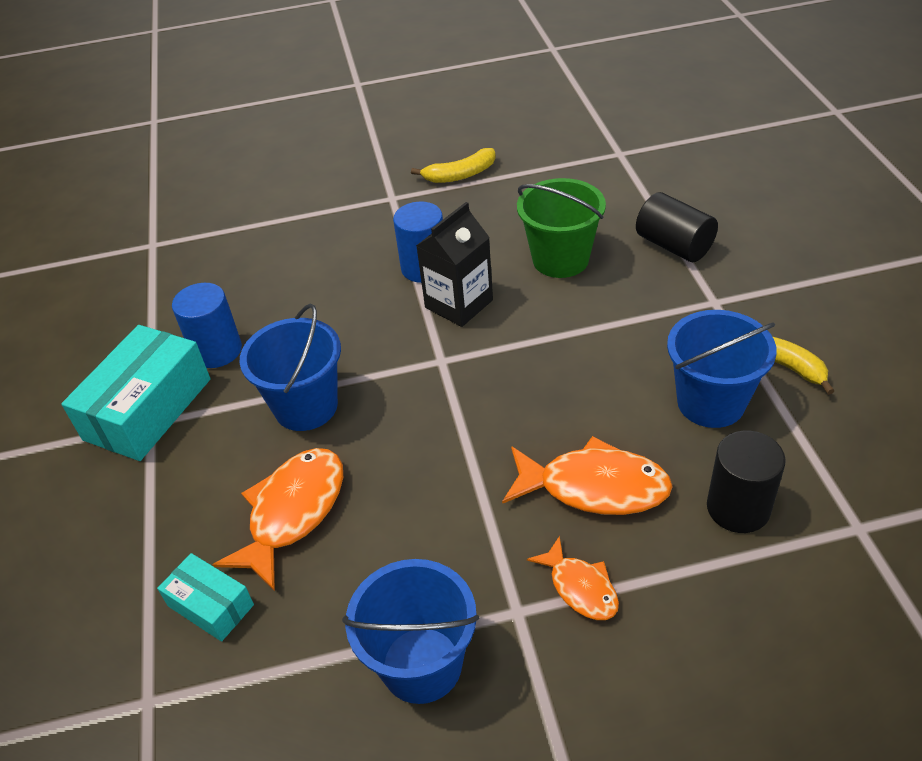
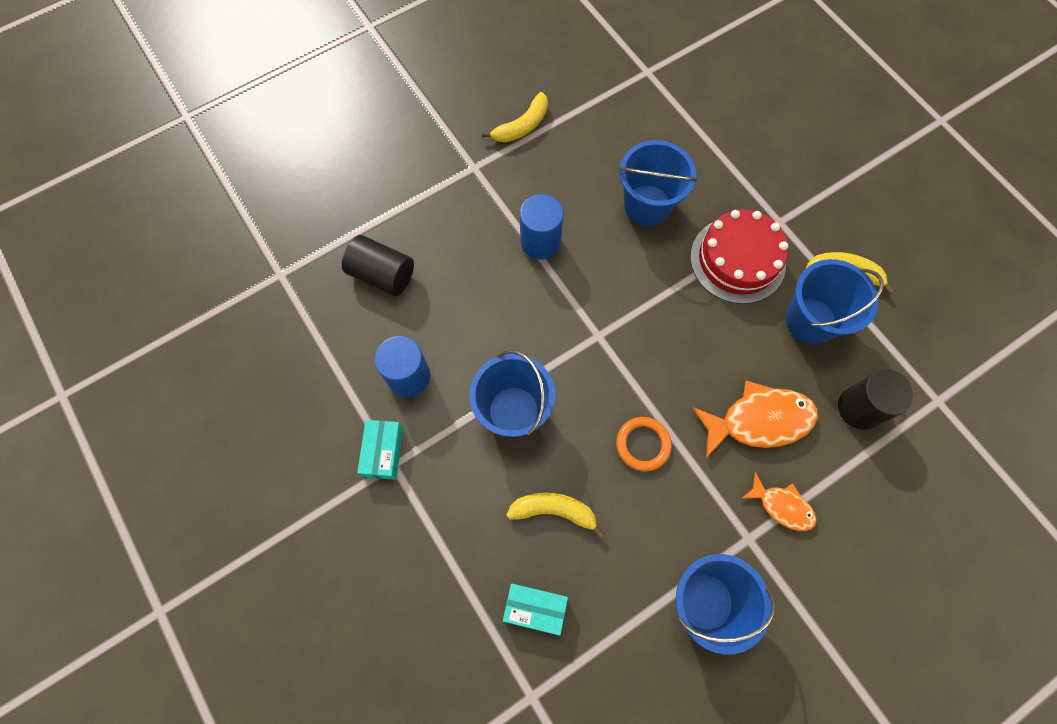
camera: 25 degrees left, 25 degrees up
(148, 409) = (383, 452): turquoise box -> turquoise box, size x0.54
(293, 512) = (554, 511): orange fish -> yellow banana
(435, 475) = (643, 444): none -> orange ring
(459, 304) = (586, 273): black carton -> none
(560, 259) = (647, 205): green bucket -> blue bucket
(644, 326) = (737, 260): none -> red cake
(674, 245) = (729, 169): black cylinder -> black cylinder (382, 275)

